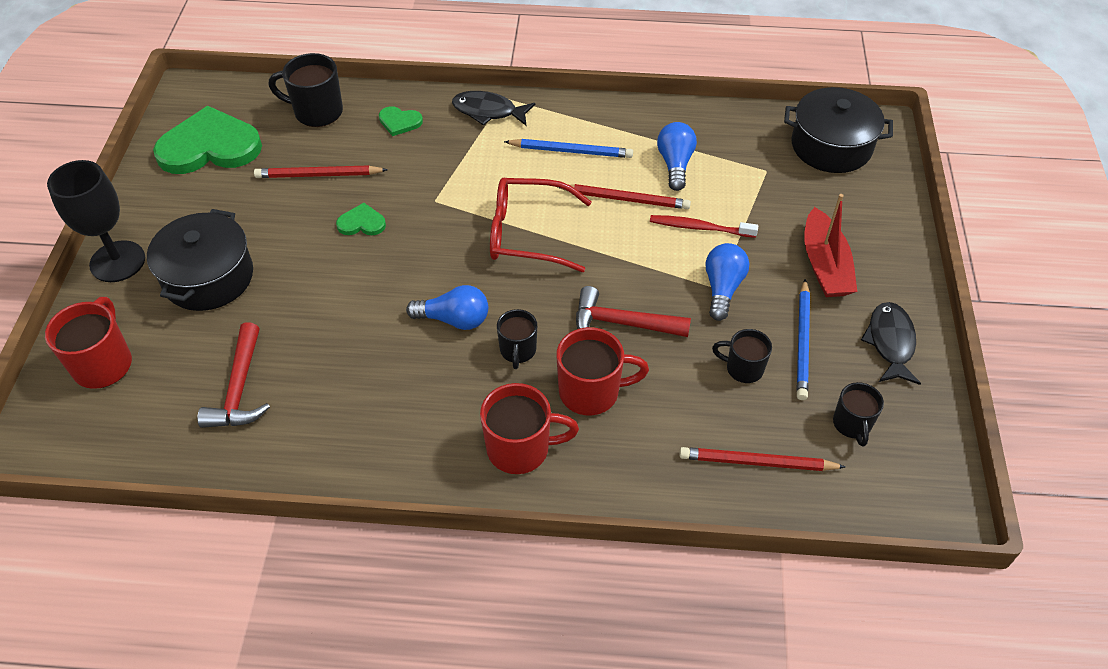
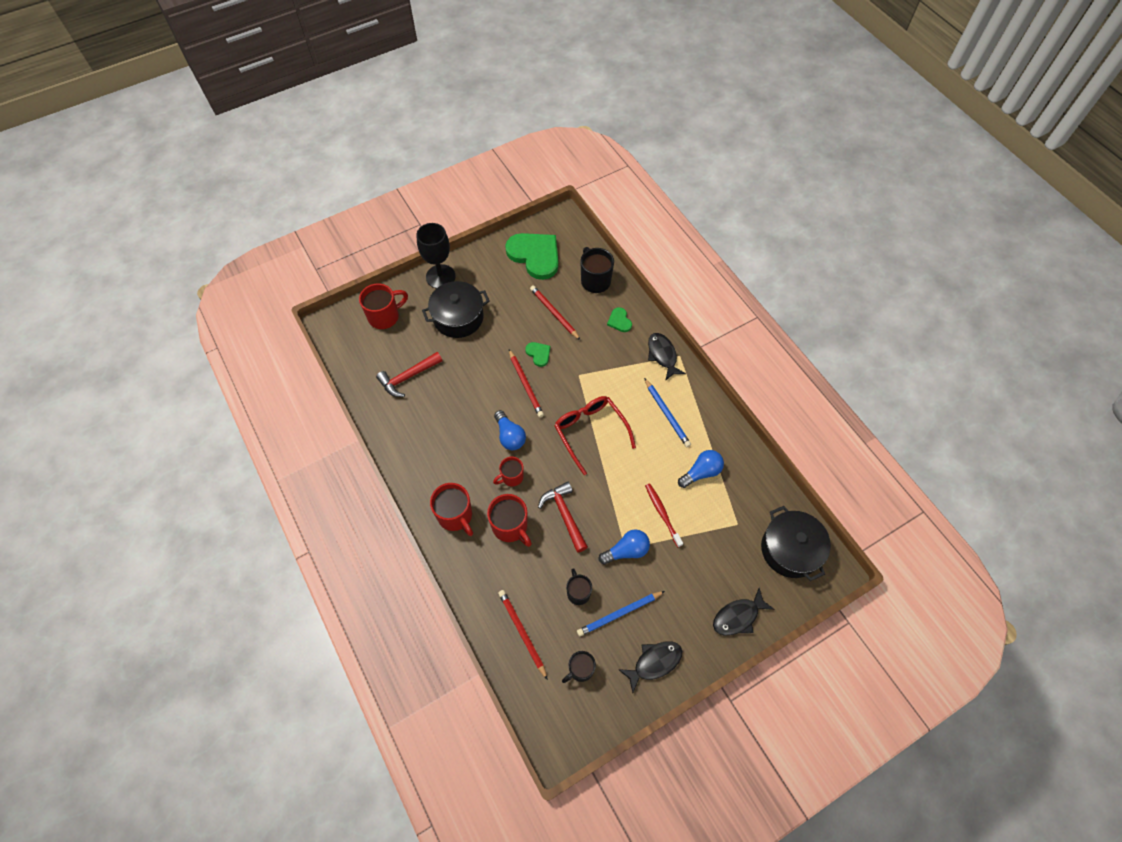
camera: 55 degrees right, 10 degrees up
(518, 351) = (511, 477): black mug -> red mug
(625, 199) = (653, 463): red pencil -> red pencil (525, 384)
(824, 265) = (686, 596): red boat -> none
(882, 233) = (738, 616): none -> black fish

